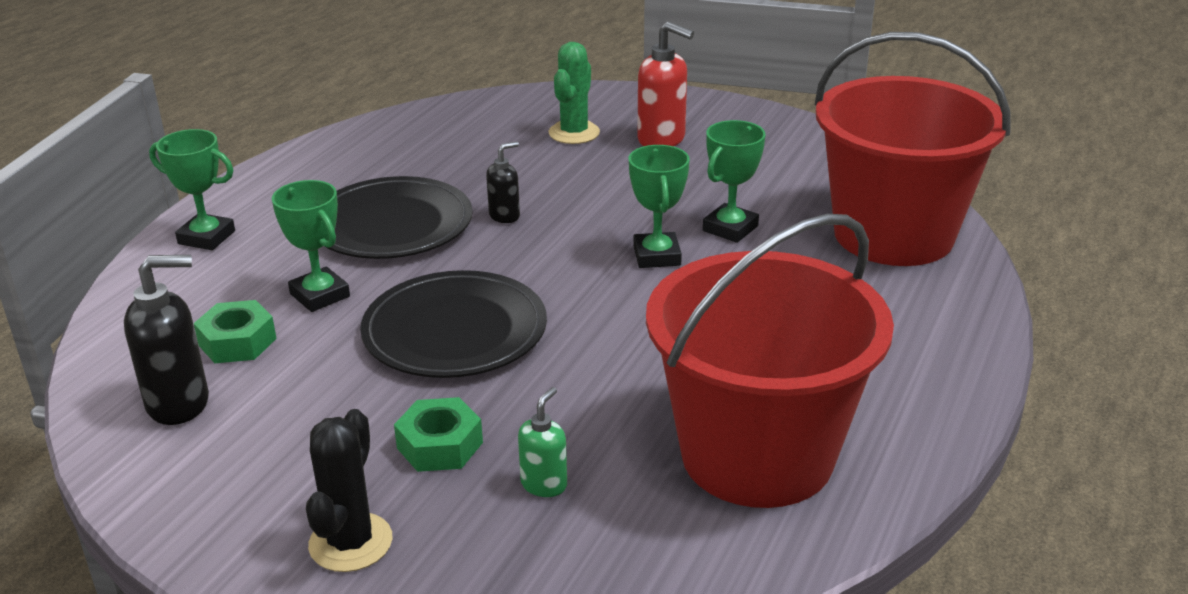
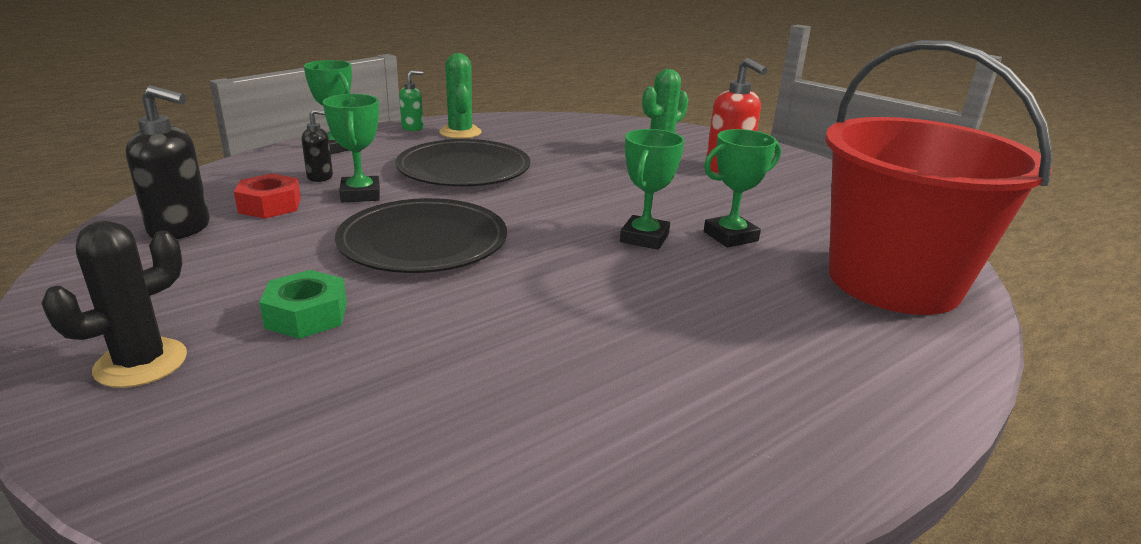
camera: 25 degrees right, 5 degrees down
(237, 342) = (270, 205): green nut -> red nut
(327, 170) = (460, 132): none -> green cactus
(505, 216) = (550, 183): black soap dispenser -> black soap dispenser (320, 177)
(544, 484) = (346, 377): green soap dispenser -> green soap dispenser (413, 128)
(757, 455) = (571, 427): red bucket -> none

